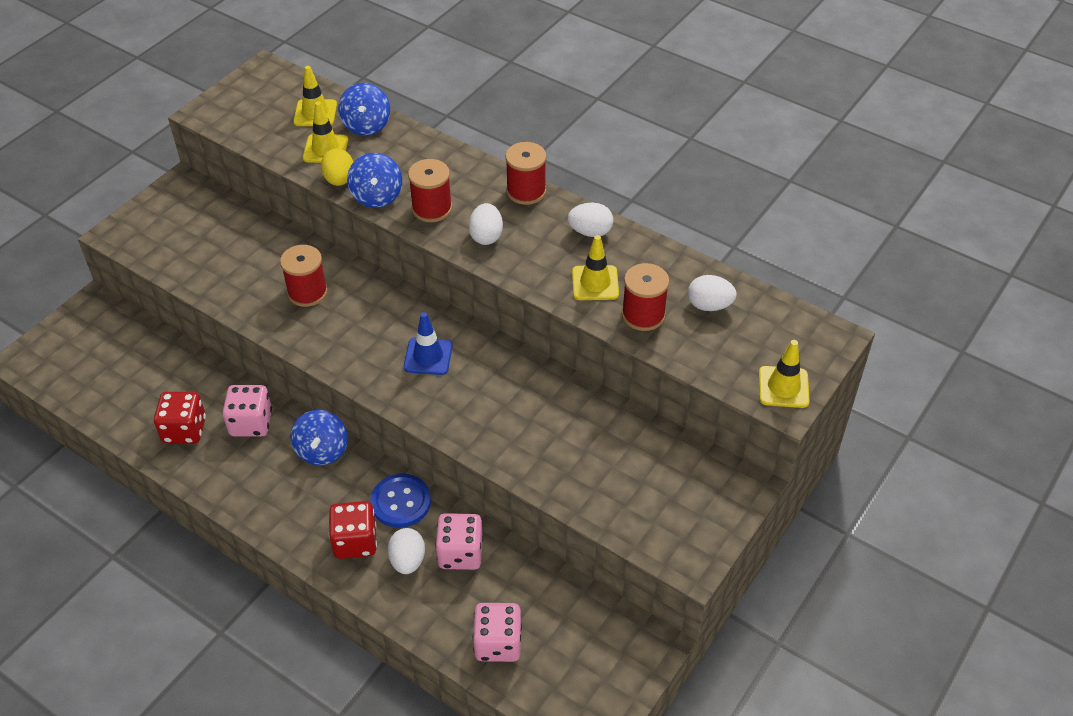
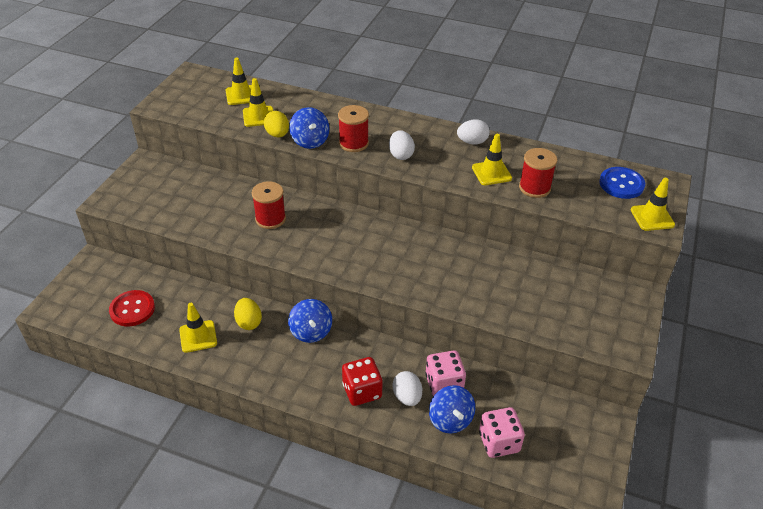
camera: 15 degrees left, 5 degrees down
(119, 379) = (132, 309): none -> red button
(184, 430) = (198, 336): red dice -> yellow traffic cone
(251, 423) = (249, 322): pink dice -> yellow egg
(366, 125) = (282, 98): blue spinning top -> blue spinning top (450, 420)
(401, 502) = (385, 356): blue button -> blue button (621, 184)
(428, 356) = (378, 247): blue traffic cone -> none
(526, 191) = (415, 123): red spool -> none
(709, 305) = (576, 175): white egg -> none

